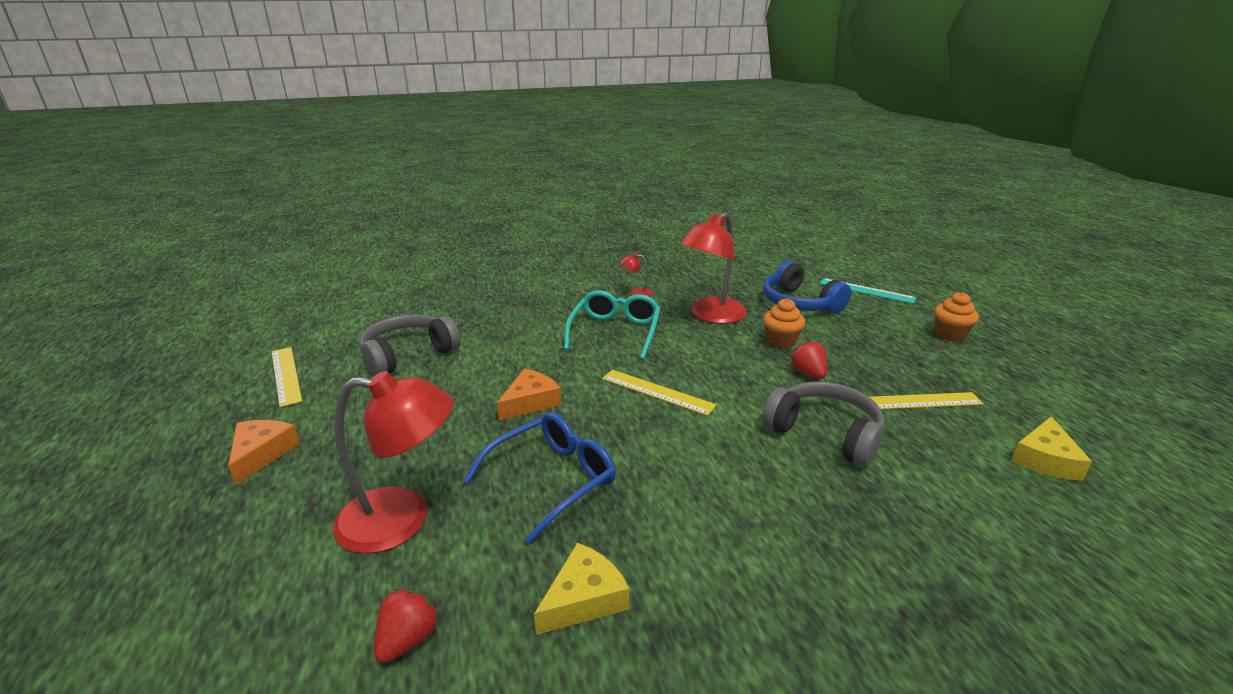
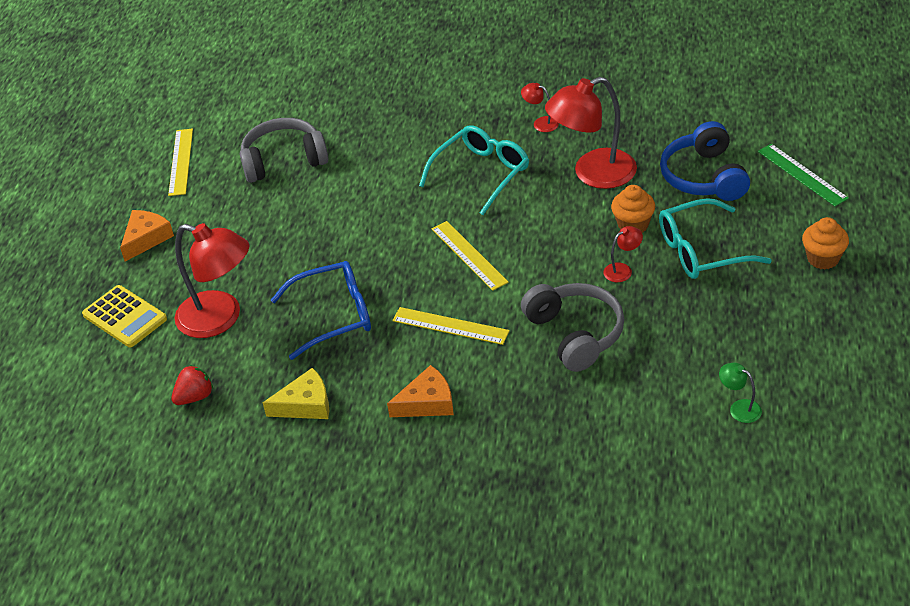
camera: 30 degrees right, 15 degrees up
(252, 554) = (124, 317): none -> yellow calculator
(530, 402) = (358, 239): orange cheese -> orange cheese (427, 402)
(808, 374) = (622, 270): red strawberry -> red lamp
(855, 347) = (702, 251): none -> turquoise glasses
(866, 291) = (802, 174): turquoise ruler -> green ruler
(918, 401) = (694, 325): yellow ruler -> yellow ruler (450, 326)
(1045, 459) = (739, 408): yellow cheese -> green lamp

